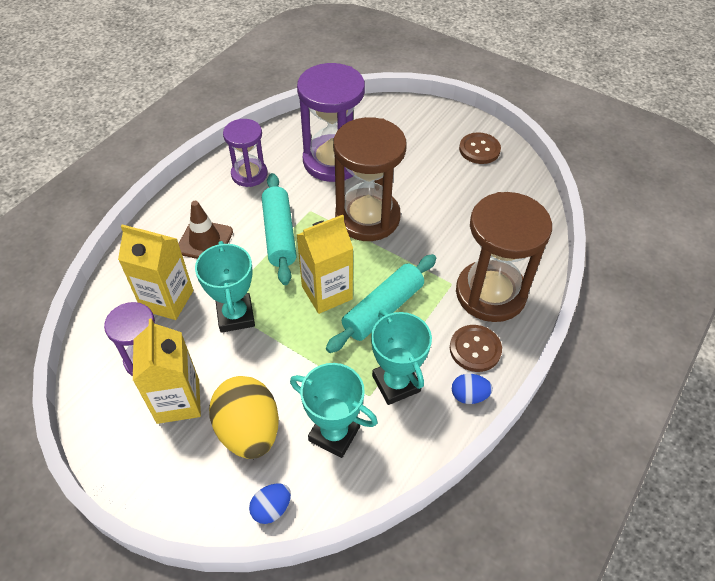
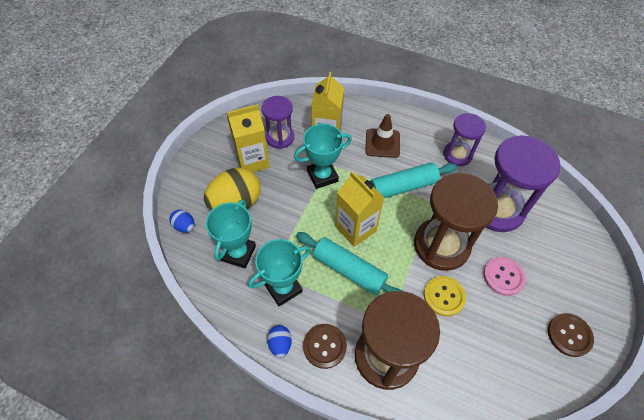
camera: 80 degrees right, 5 degrees up
(413, 177) = (503, 277): none -> pink button
(428, 229) = (444, 296): none -> yellow button

